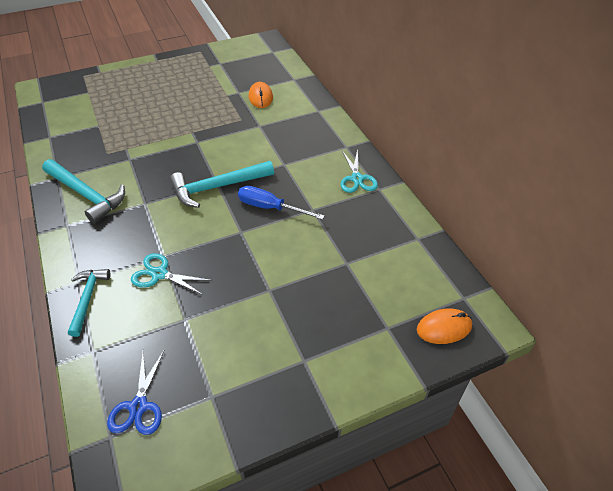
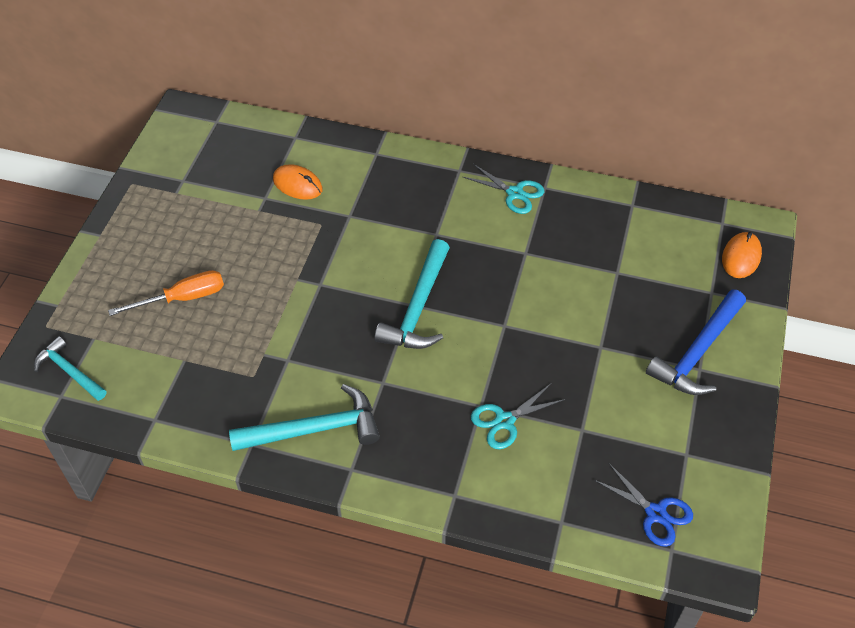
camera: 50 degrees left, 5 degrees up
(87, 299) = (486, 497): turquoise hammer -> turquoise hammer (69, 371)
(140, 103) = (183, 298): none -> orange screwdriver
(270, 208) = (492, 283): blue screwdriver -> none
(319, 351) = (698, 352): none -> blue hammer

